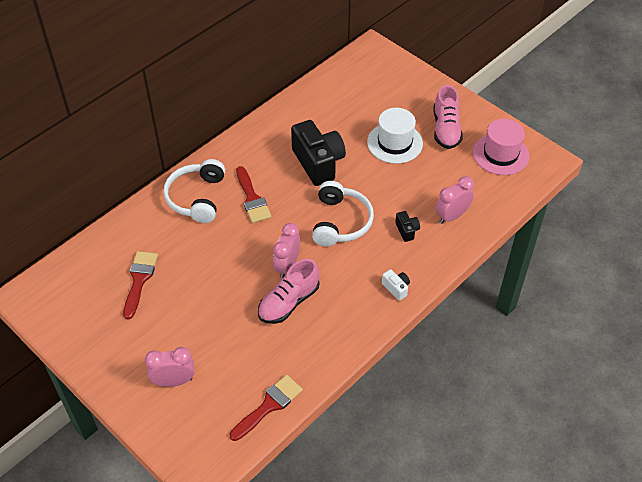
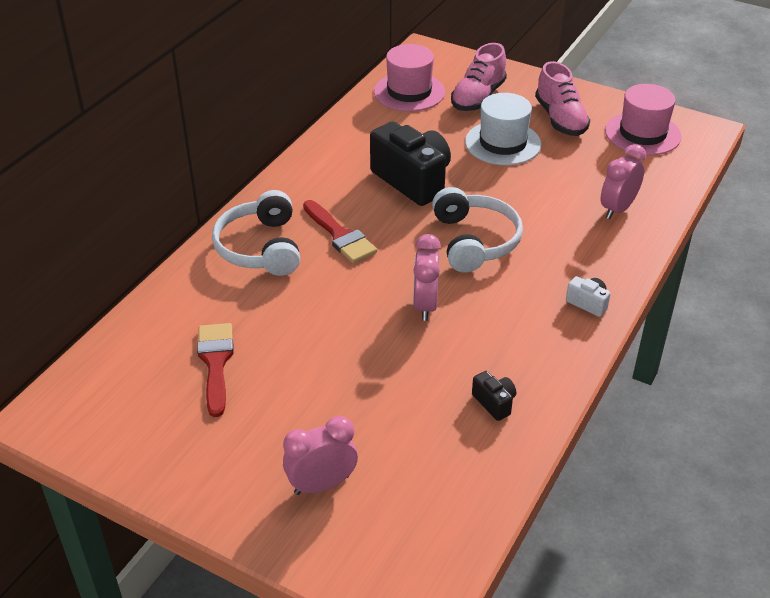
camera: 15 degrees left, 10 degrees down
(269, 406) = (480, 486): red brush -> none
(289, 302) = (448, 348): pink shoe -> pink shoe (478, 97)
(346, 84) = (409, 92): none -> pink hat
(407, 230) = (568, 235): black camera -> black camera (494, 403)

